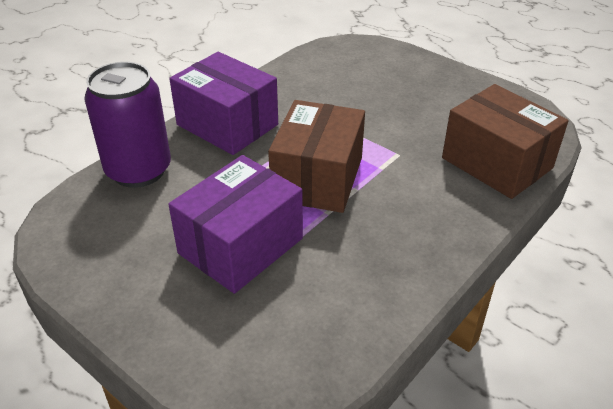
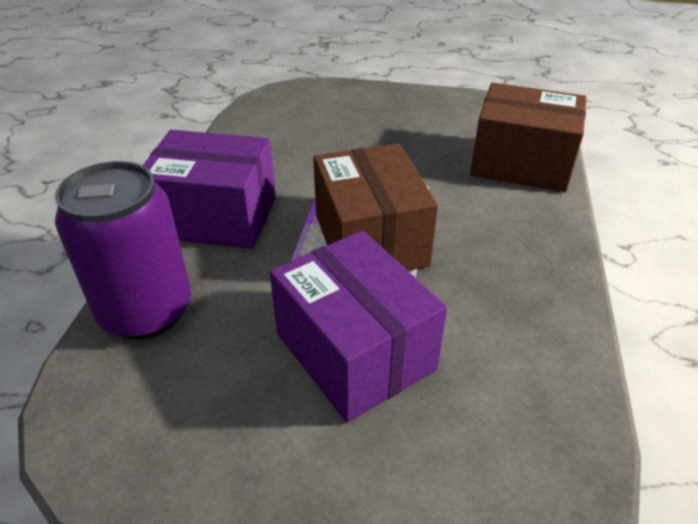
camera: 30 degrees left, 0 degrees up
(240, 246) = (355, 351): purple box -> purple box turned 45 degrees counterclockwise

